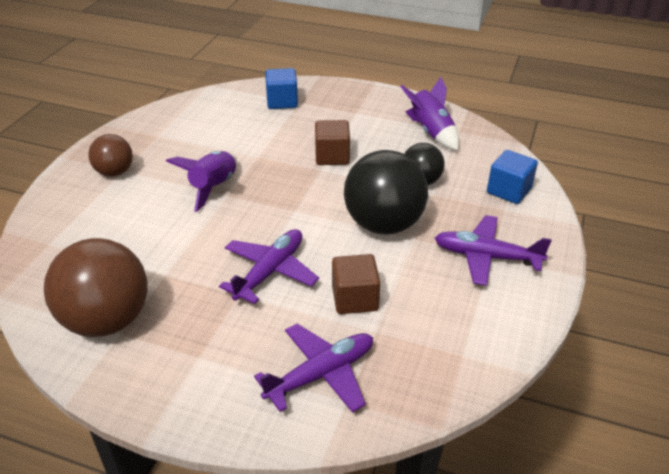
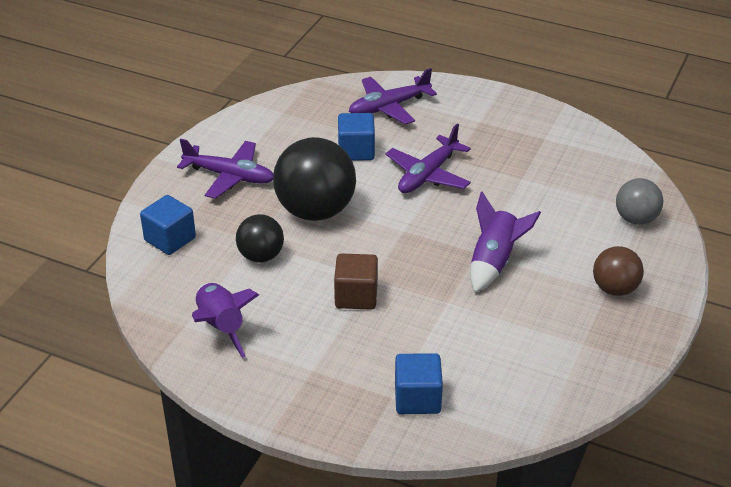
camera: 175 degrees left, 0 degrees up
(62, 234) = (636, 219): none -> grey ball
(107, 320) = (559, 147): brown ball -> none
(355, 299) = (356, 151): brown cube -> blue cube

